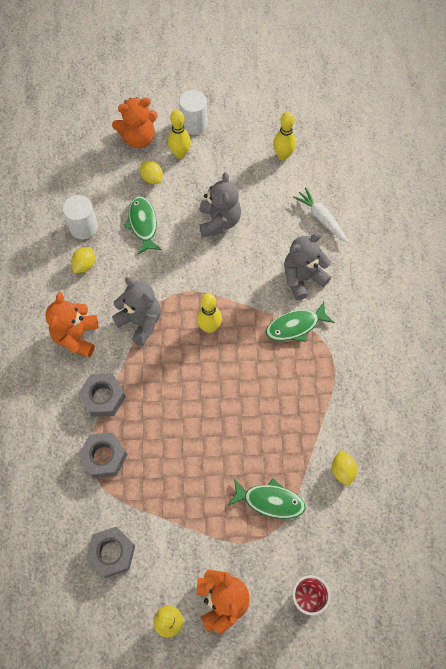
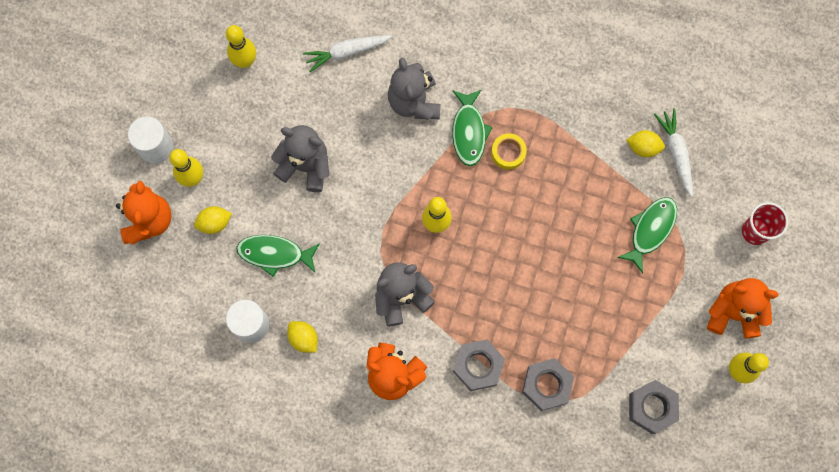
camera: 70 degrees left, 10 degrees up
(290, 362) = (508, 153): none -> yellow tape
(349, 501) = (676, 153): none -> white carrot

